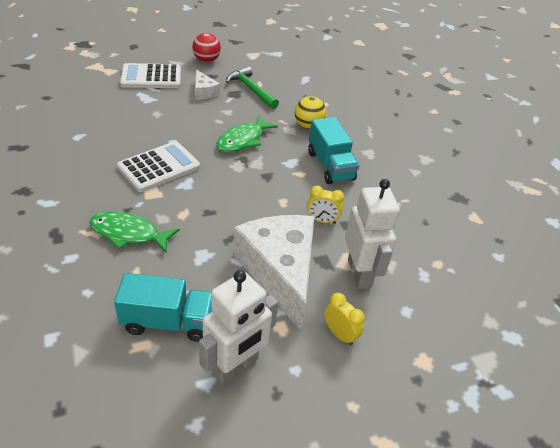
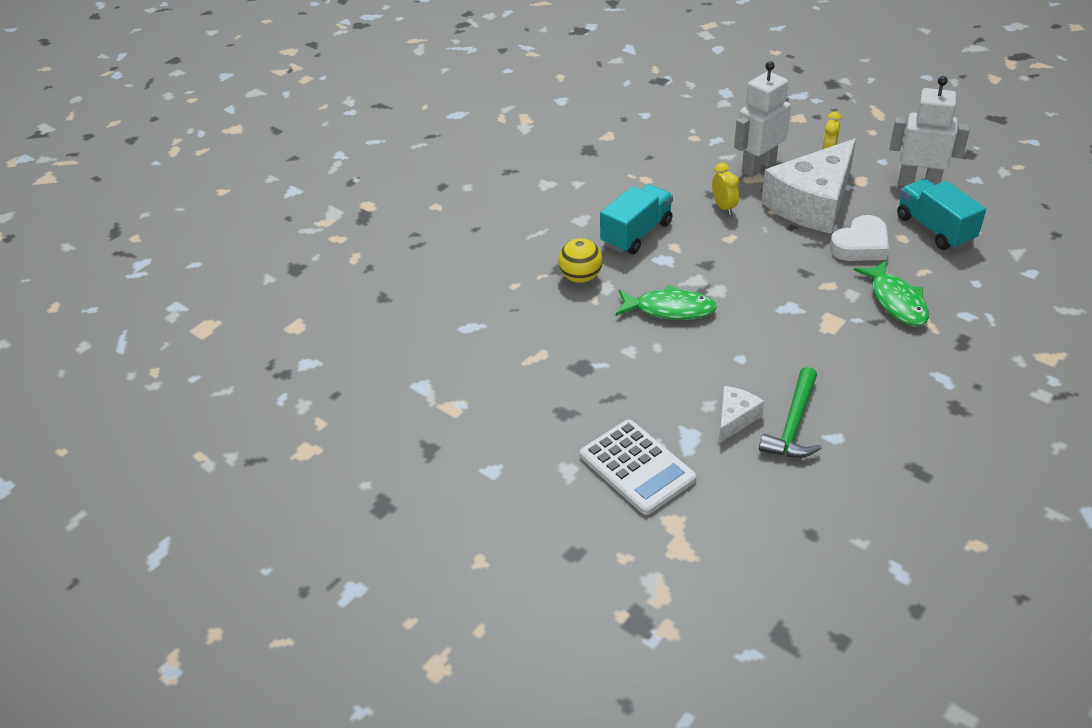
camera: 115 degrees left, 0 degrees up
(159, 167) = (793, 340): white calculator -> none
(202, 260) = (860, 245): none -> white heart
(204, 92) = (611, 395): white cheese -> white cheese (735, 418)
(206, 60) = (525, 443): red ball -> none
(251, 89) = (554, 358): green hammer -> green hammer (793, 424)

